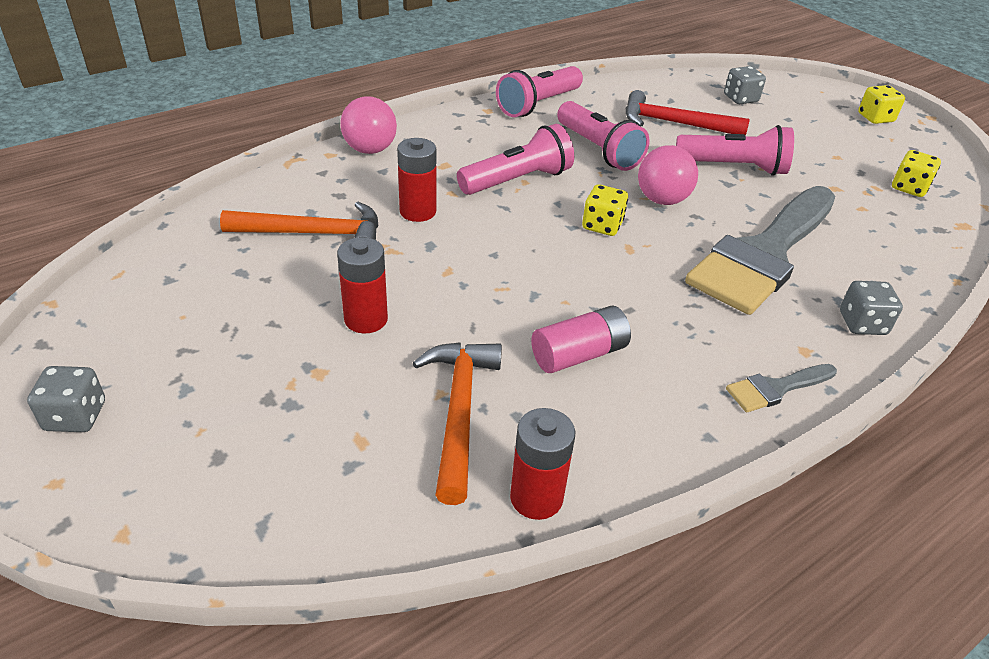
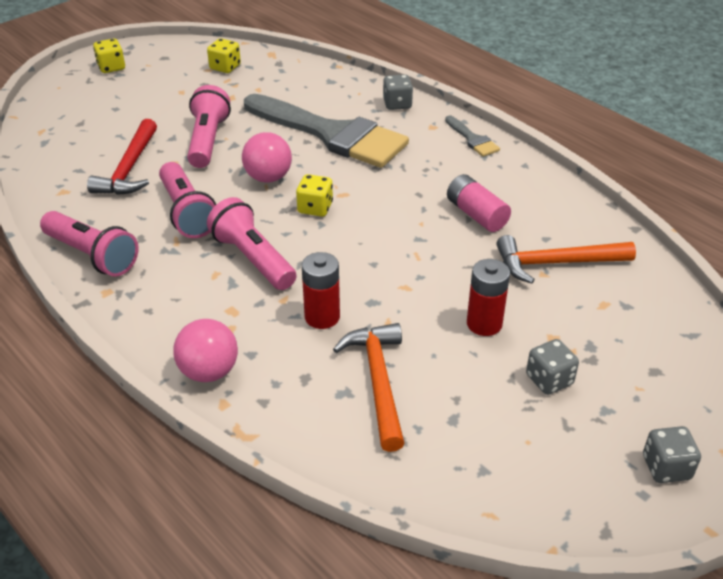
camera: 95 degrees left, 0 degrees up
(536, 498) = (606, 226): red battery -> none
(598, 150) = (187, 212): pink flashlight -> pink flashlight turned 105 degrees clockwise
(740, 99) = (75, 130): grey dice -> grey dice (549, 380)

